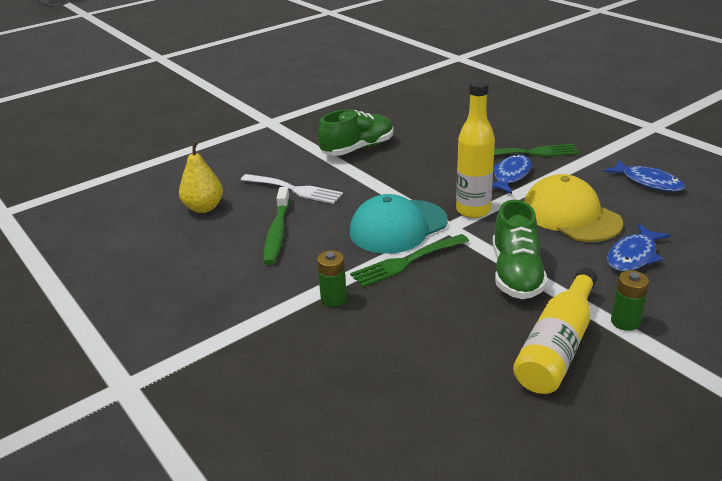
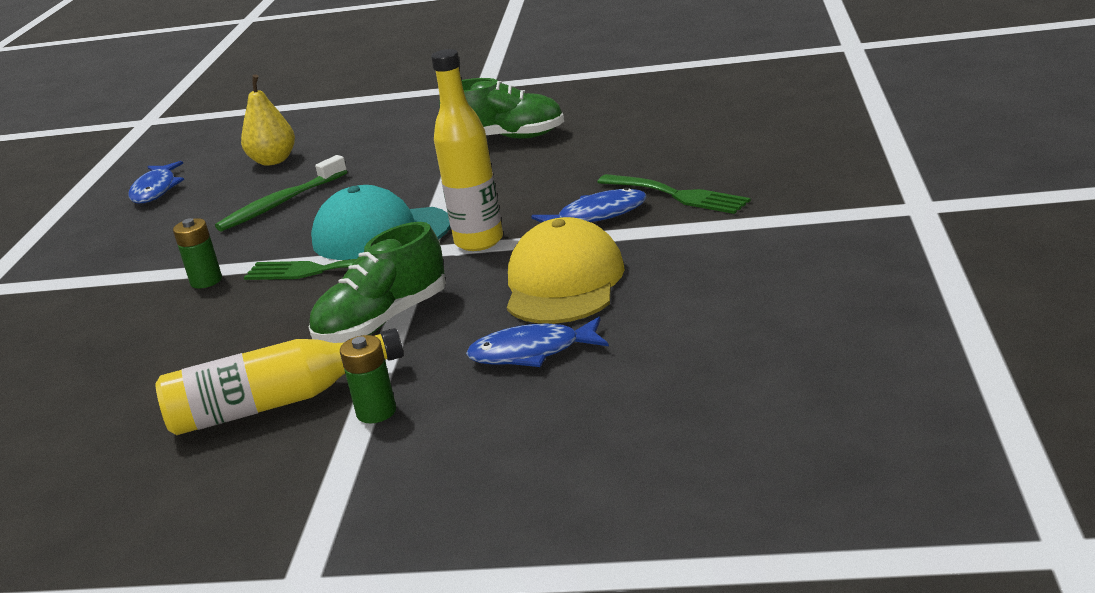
camera: 45 degrees right, 5 degrees down
(295, 189) = (371, 166): white fork -> none
(648, 182) = (742, 276): blue fish -> blue fish (156, 190)

